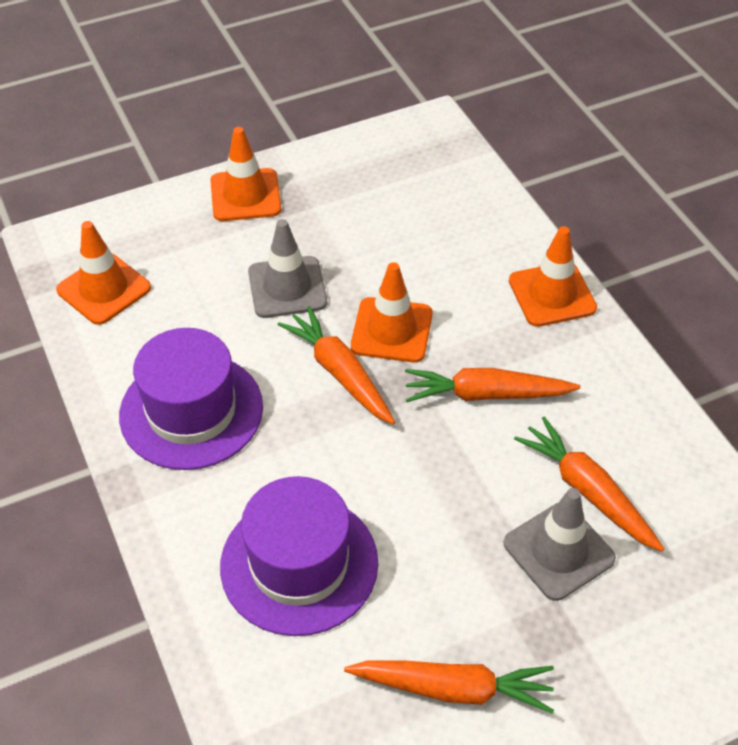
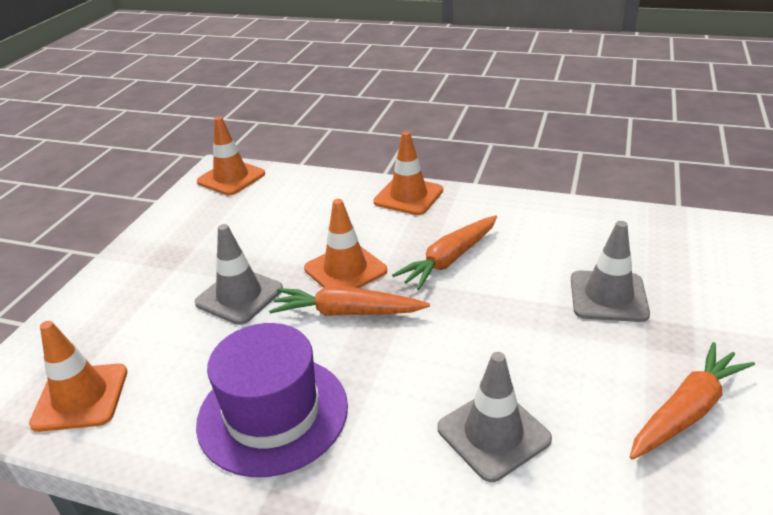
camera: 45 degrees left, 15 degrees down
(245, 195) = (132, 271): orange traffic cone -> orange traffic cone (231, 178)
(299, 564) = (493, 434): purple hat -> grey traffic cone
(587, 491) = (572, 260): orange carrot -> none

